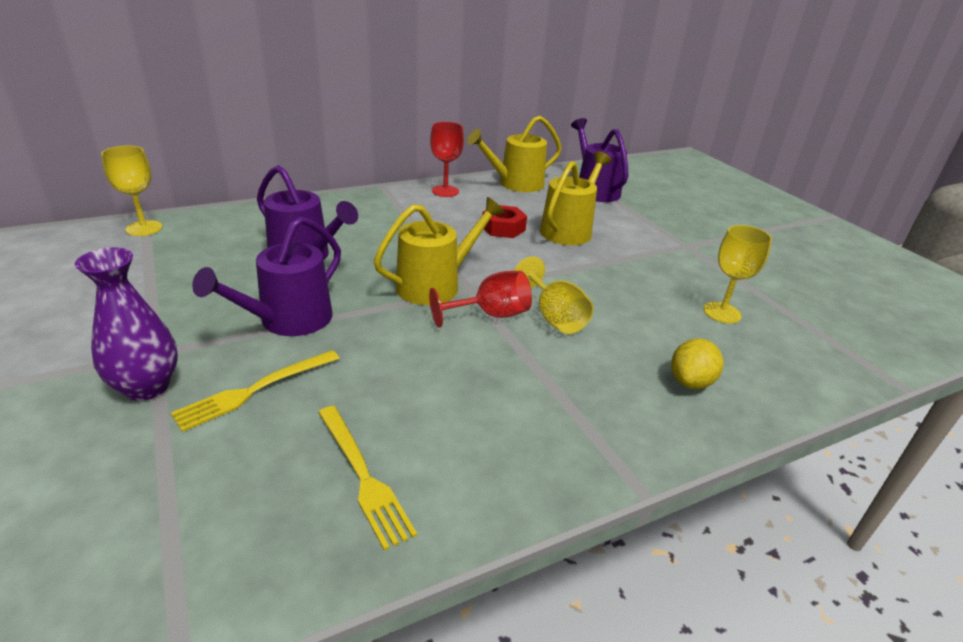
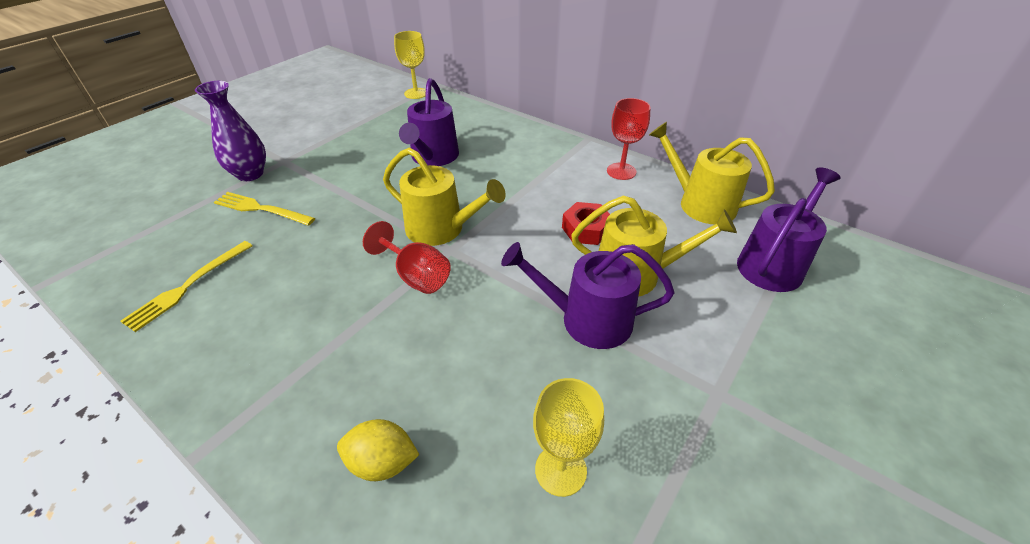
camera: 65 degrees right, 10 degrees up
(289, 320) = (344, 187): purple watering can -> purple watering can (587, 320)
(554, 317) = (440, 317): yellow goblet -> none

